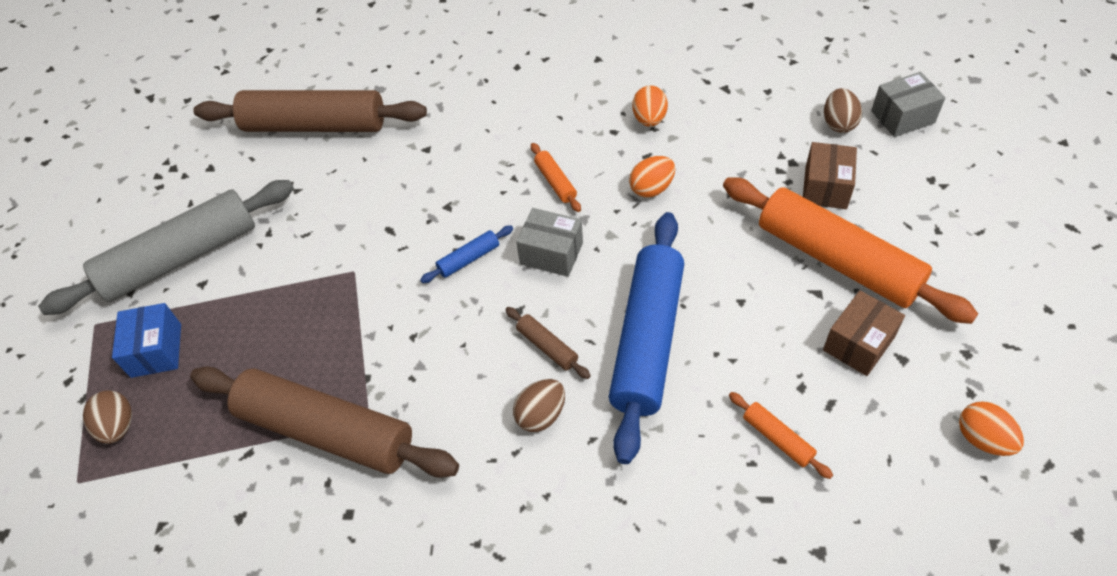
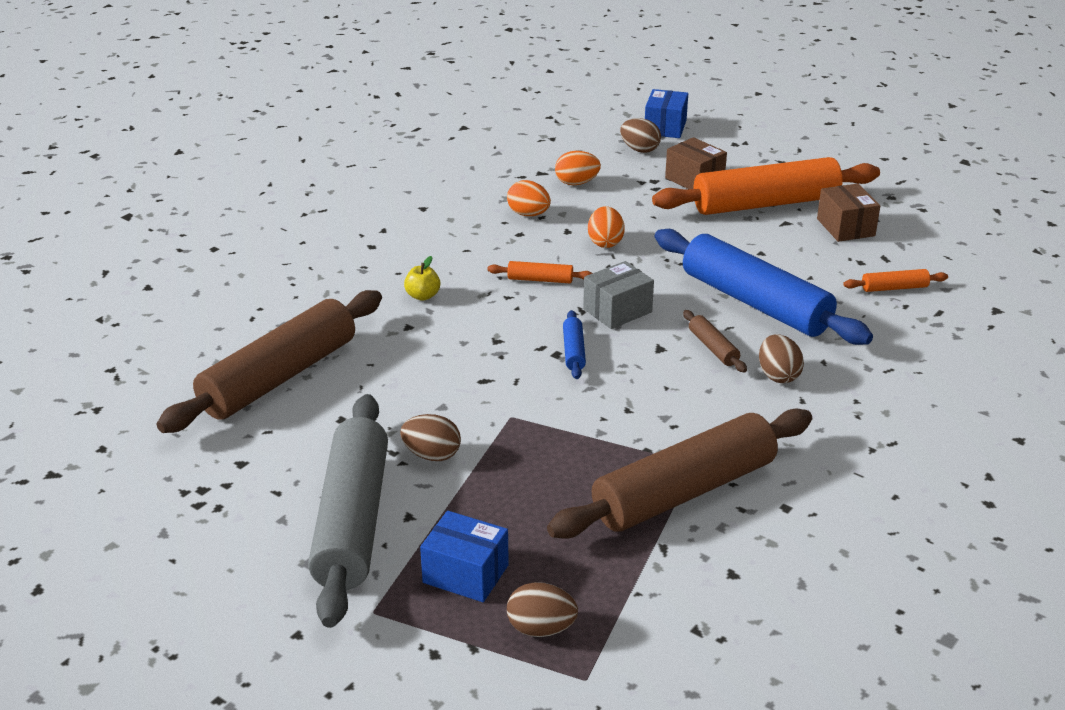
camera: 60 degrees left, 20 degrees down
(278, 255) = (432, 455): none -> brown egg
(473, 132) = (423, 296): none -> yellow apple
(547, 347) = (713, 348): brown rolling pin -> brown rolling pin turned 75 degrees clockwise
(902, 117) = (665, 127): grey box -> blue box
(982, 439) = (960, 221): orange egg -> orange egg (576, 183)

